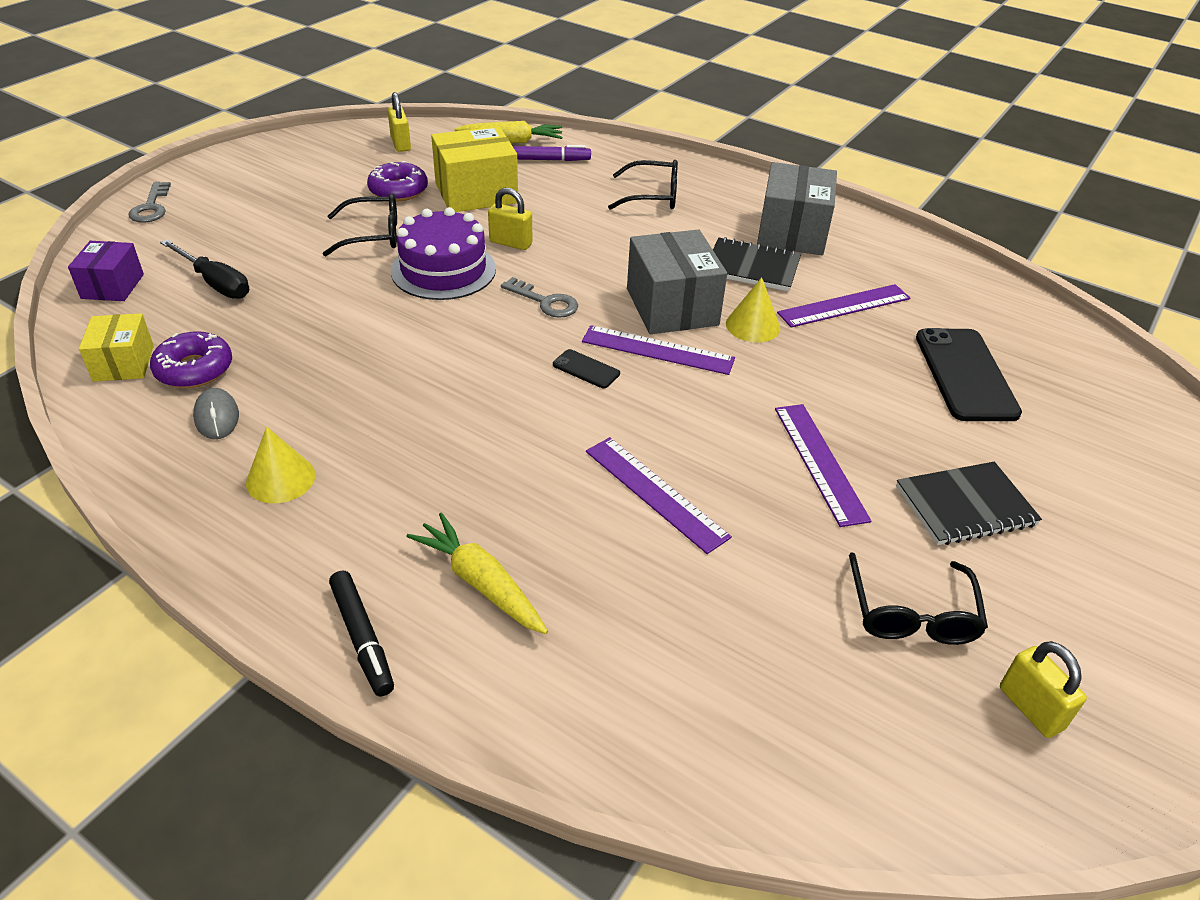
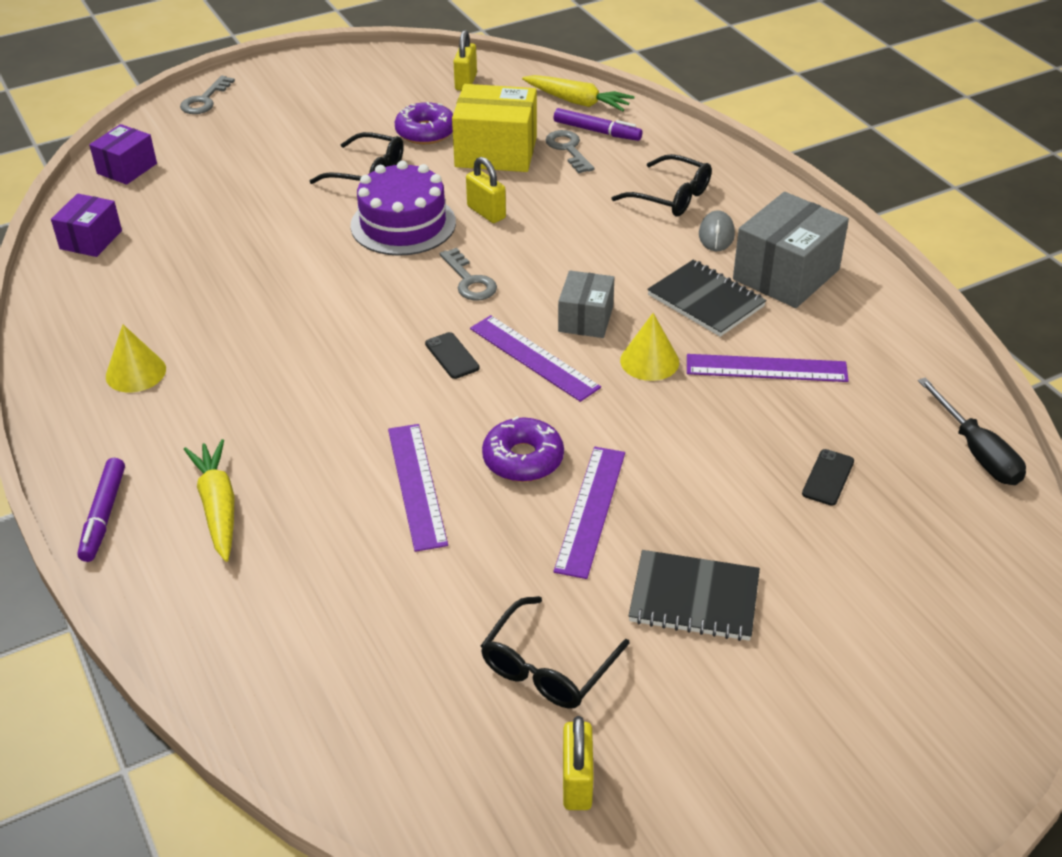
camera: 30 degrees right, 0 degrees up
(124, 363) = (91, 240): yellow box -> purple box
(194, 369) = (137, 260): purple donut -> purple donut (523, 459)
(215, 283) = (206, 186): black screwdriver -> black screwdriver (977, 452)
(217, 417) = (126, 306): grey mouse -> grey mouse (716, 234)
(362, 638) = (103, 515): black marker -> purple marker
(536, 178) = (568, 149): none -> grey key
(672, 307) = (585, 319): grey box -> grey box, size x0.60
(965, 375) = (828, 477): black phone -> black phone, size x0.46

